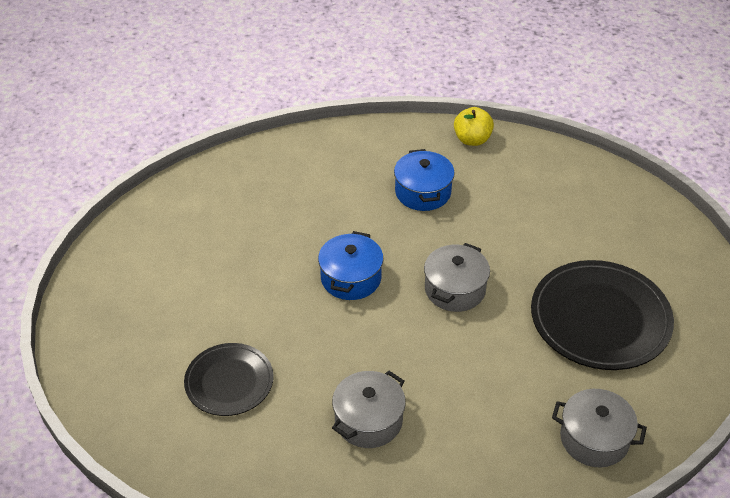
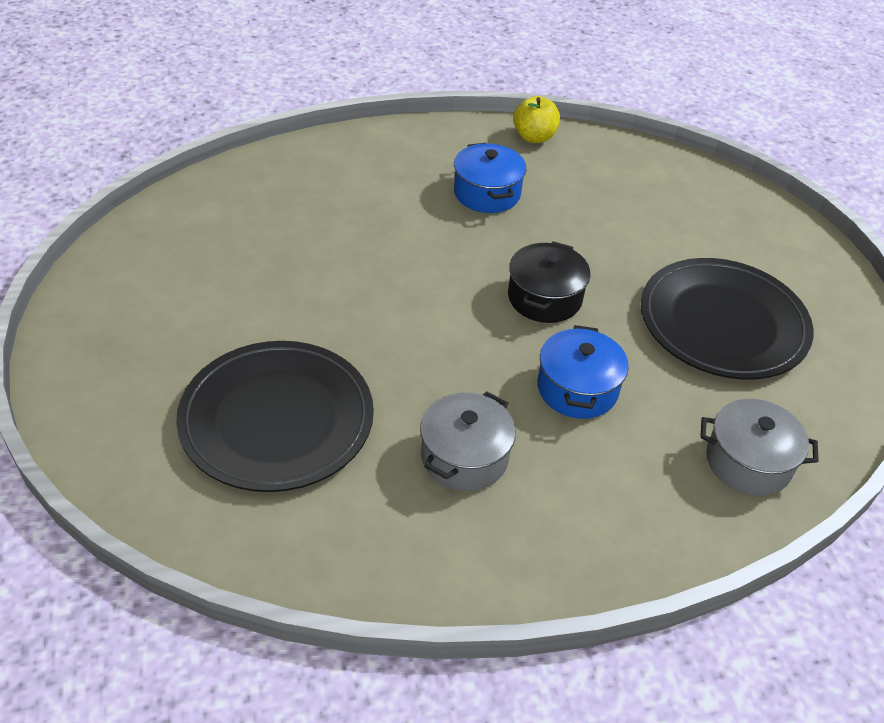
camera: 10 degrees left, 0 degrees up
(229, 382) = (277, 420): black plate -> black plate, size x1.66
(351, 278) = (415, 290): blue pot -> blue pot (577, 389)
(455, 289) = (544, 298): grey pot -> black pot

